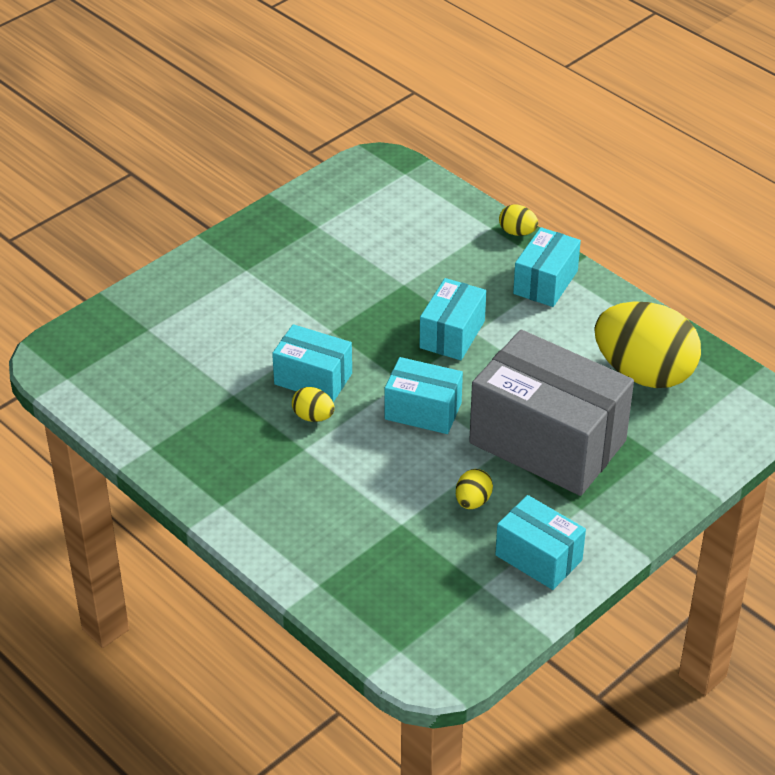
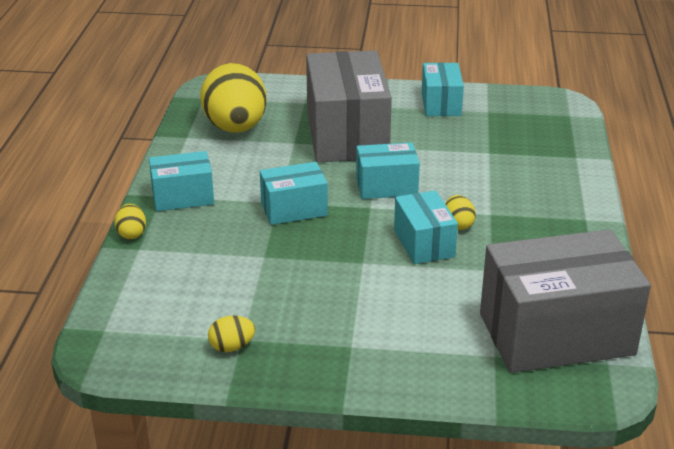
camera: 130 degrees left, 10 degrees down
(125, 374) = (556, 334): none -> grey box
(423, 411) = (386, 186): turquoise box -> turquoise box turned 75 degrees counterclockwise
(473, 501) = (434, 138): yellow egg -> yellow egg (232, 347)

